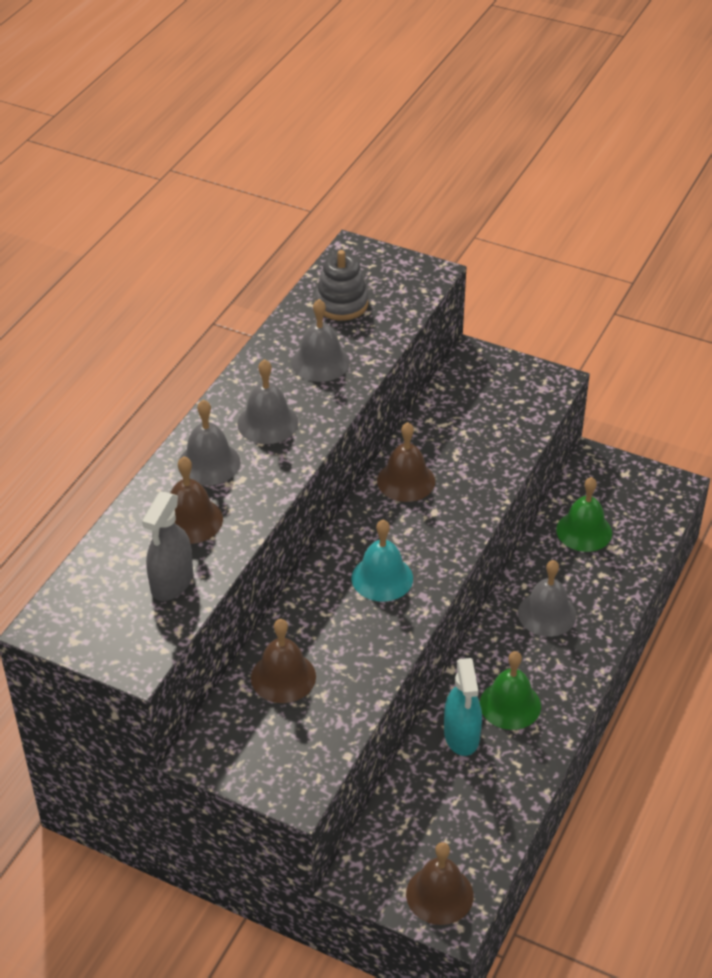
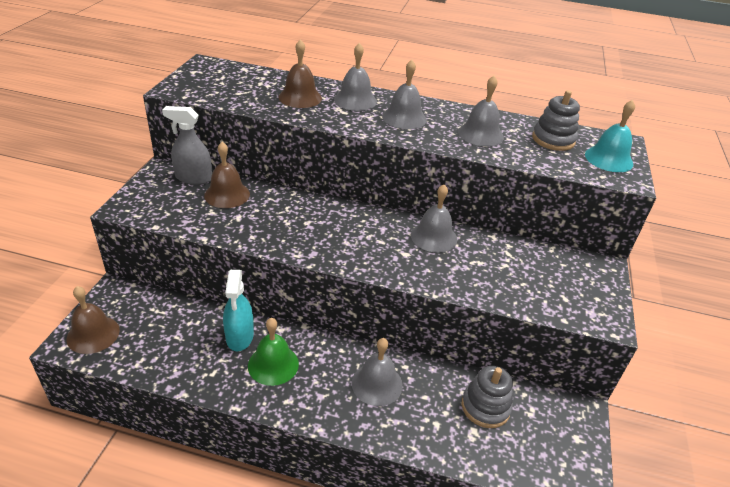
camera: 75 degrees right, 5 degrees down
(172, 582) = (243, 95): grey spray bottle -> grey spray bottle (193, 178)
(382, 578) = (327, 231): turquoise bell -> turquoise bell (608, 159)
(406, 481) = (434, 237): brown bell -> grey bell
(461, 735) = (239, 336): turquoise spray bottle -> turquoise spray bottle turned 75 degrees counterclockwise
(584, 531) = (485, 407): green bell -> grey stacking toy

